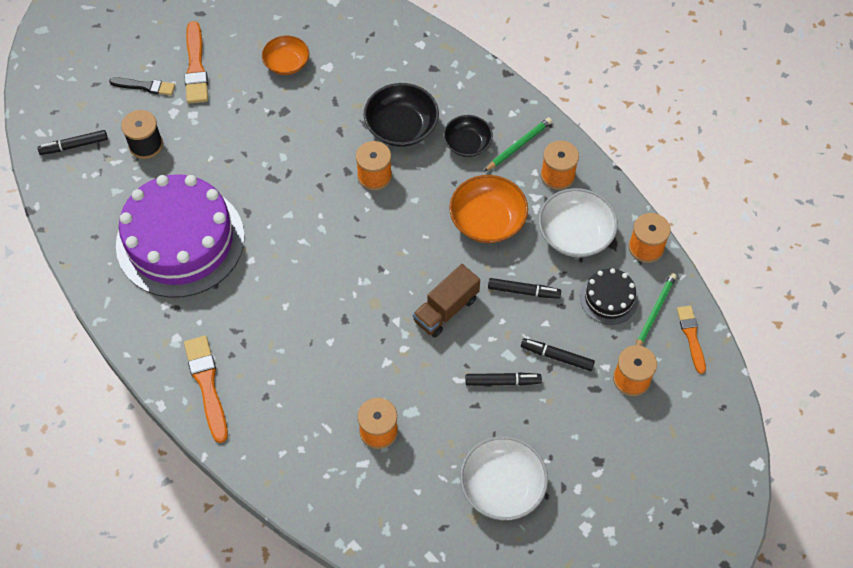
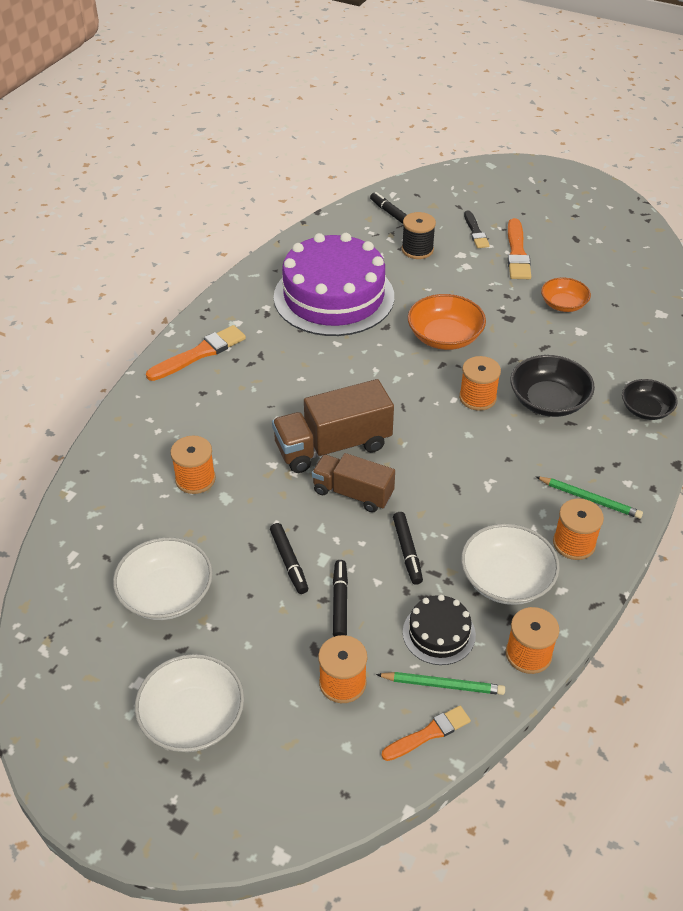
camera: 70 degrees right, 15 degrees down
(196, 67) = (517, 253): orange brush -> orange brush turned 60 degrees counterclockwise
(384, 307) = (332, 446): none -> brown truck
(467, 143) = (563, 456): black bowl -> black bowl (646, 409)
(487, 220) = (478, 498): orange bowl -> orange bowl (444, 337)
(630, 494) = (193, 717): none -> white bowl

